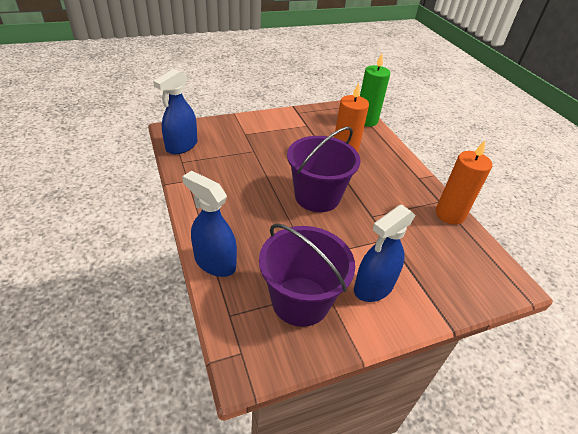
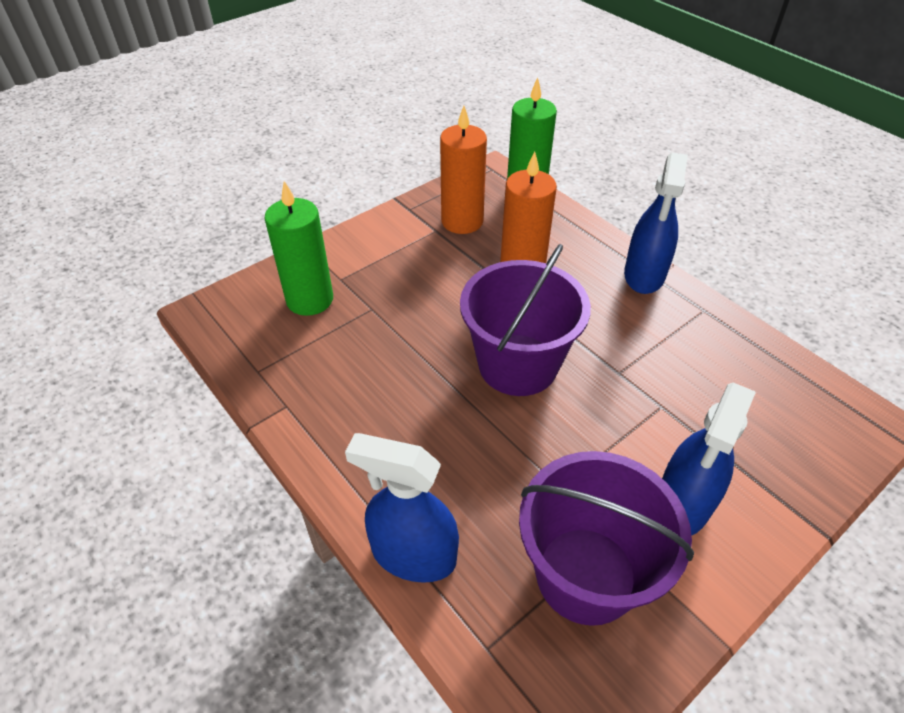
camera: 15 degrees left, 5 degrees up
(181, 146) = (241, 339): blue spray bottle -> blue spray bottle (644, 275)
(224, 138) = (310, 299): none -> green candle
(450, 214) = (730, 329): orange candle -> orange candle (462, 221)

